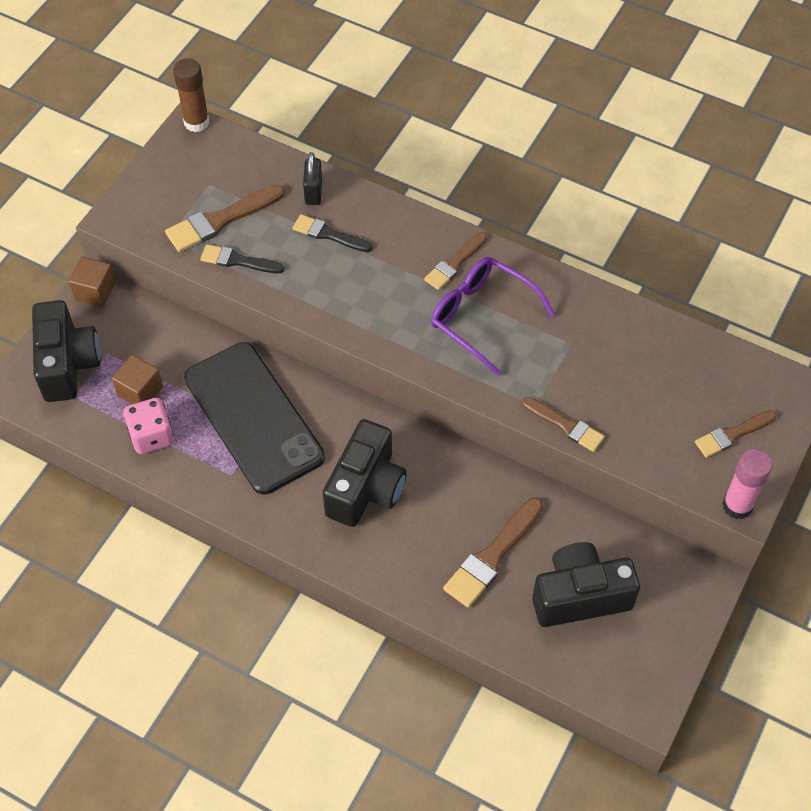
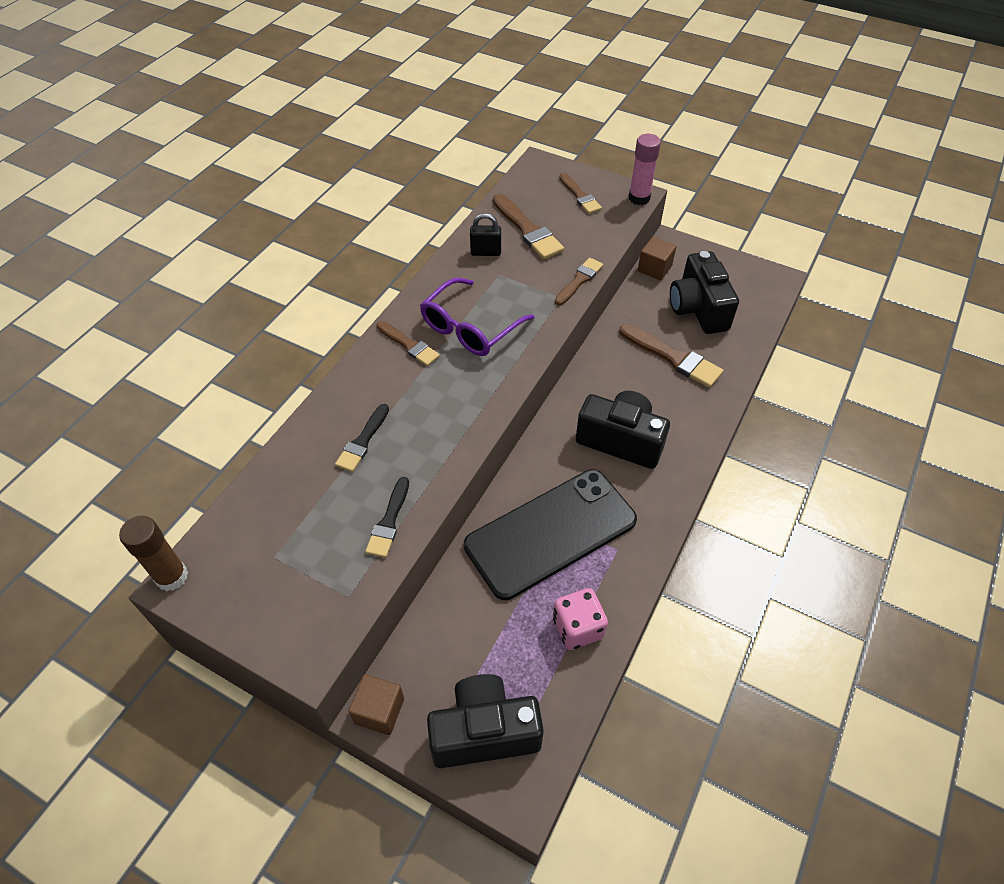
camera: 90 degrees left, 5 degrees down
(140, 391) = (521, 645): brown cube -> brown cube (654, 268)
(220, 220) = (330, 541): brown brush -> brown brush (528, 230)
(313, 192) = (304, 456): black padlock -> black padlock (486, 252)

